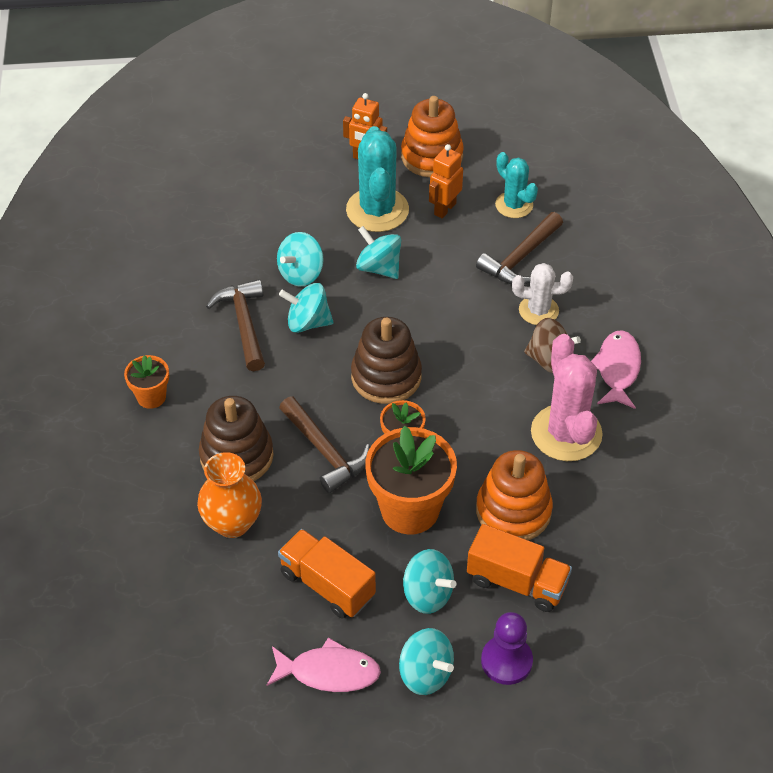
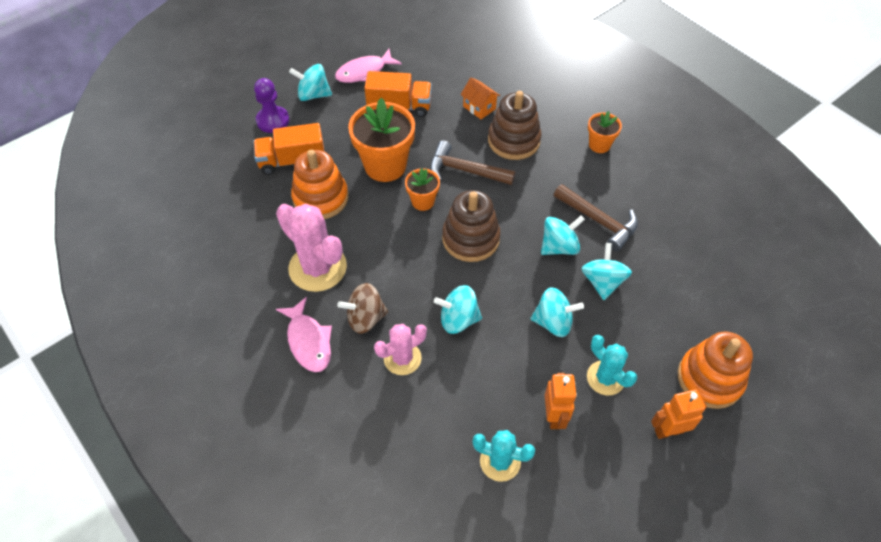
camera: 145 degrees right, 5 degrees up
(232, 523) = (479, 107): orange vase -> orange house
(377, 210) = (605, 378): turquoise cactus -> turquoise cactus, size x0.60
(427, 594) = (340, 129): turquoise spinning top -> turquoise spinning top (458, 319)
(432, 156) = (617, 474): orange stacking toy -> orange stacking toy (709, 379)
(520, 258) = (452, 402): brown hammer -> none
(538, 310) = (402, 358): white cactus -> pink cactus

